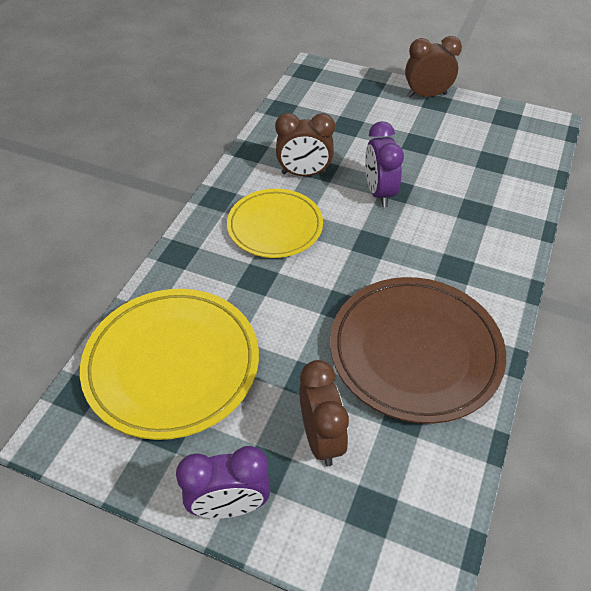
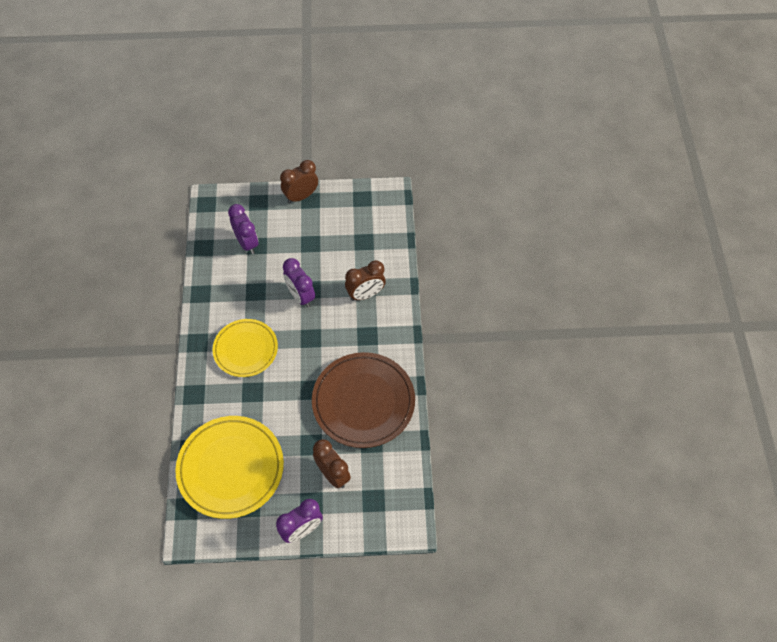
camera: 25 degrees left, 10 degrees up
(304, 173) = (245, 299): brown clock -> brown clock (365, 294)
(336, 119) = (247, 243): none -> purple clock

